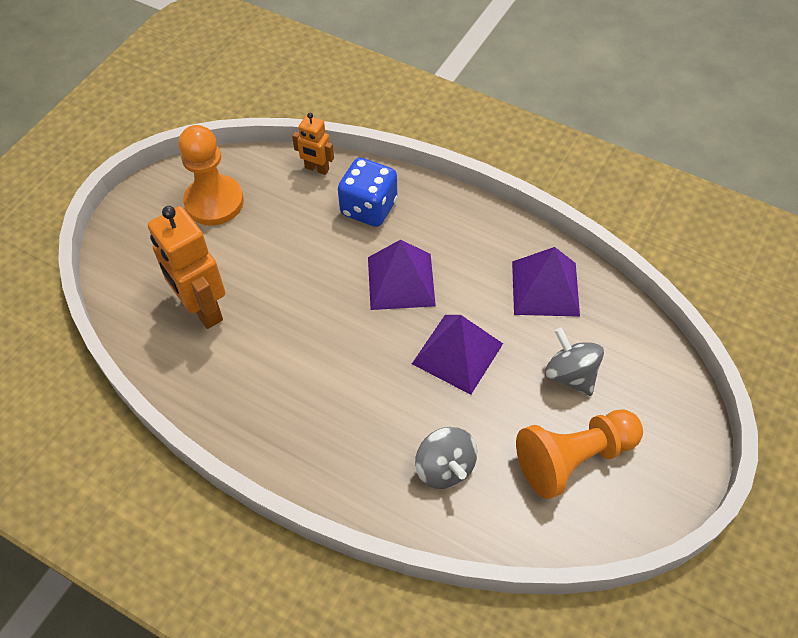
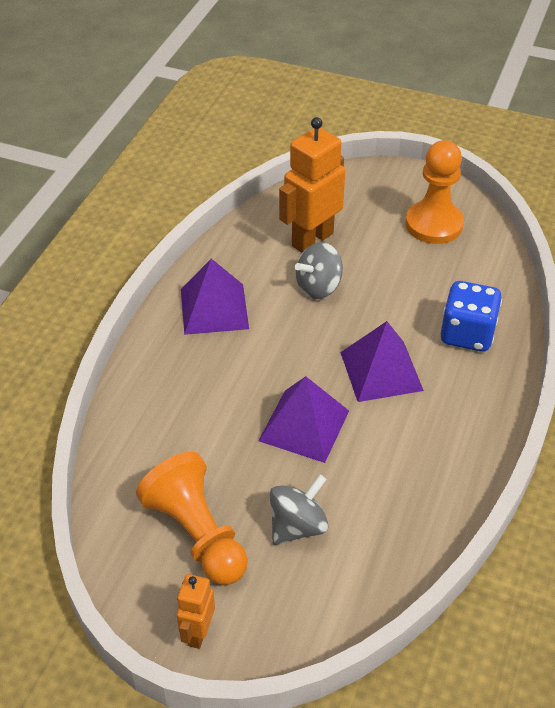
camera: 80 degrees right, 10 degrees down
(317, 169) = (503, 287): orange robot -> orange robot (198, 633)
(445, 468) = (174, 428): grey spinning top -> grey spinning top (318, 287)
(545, 288) = (406, 496): purple pyramid -> purple pyramid (214, 308)

